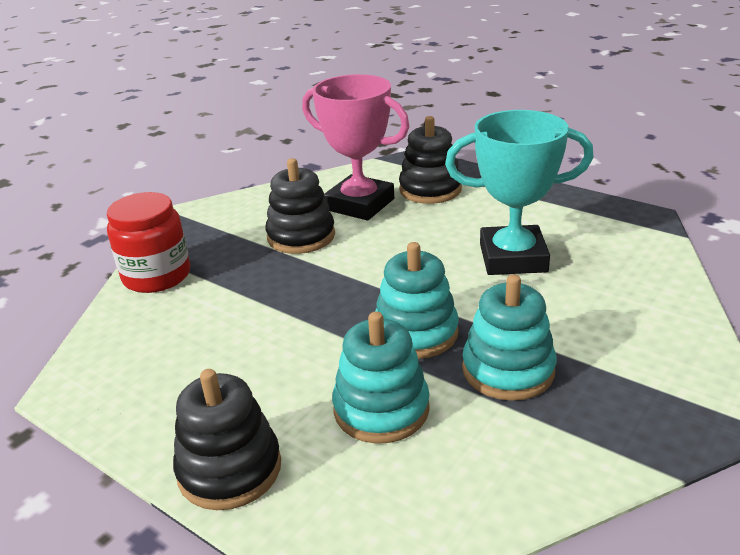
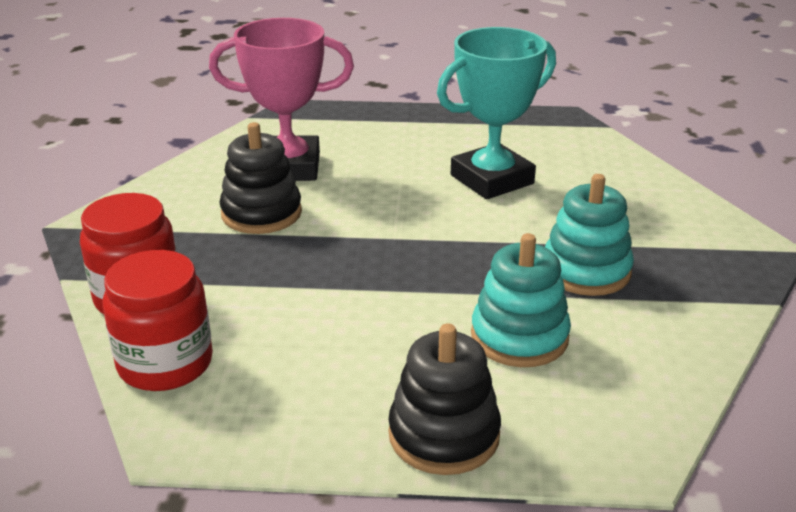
camera: 35 degrees left, 0 degrees up
(120, 330) = (165, 363): none -> red jar
(416, 333) = (478, 266): turquoise stacking toy -> none
(430, 189) = (346, 136): black stacking toy -> none

